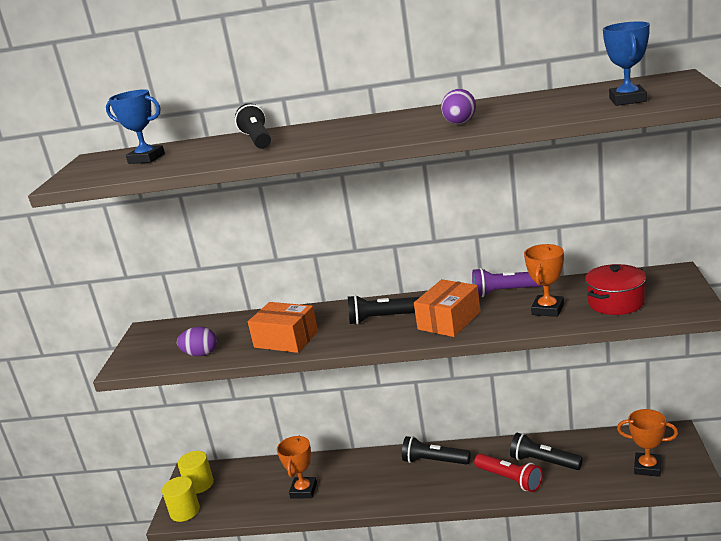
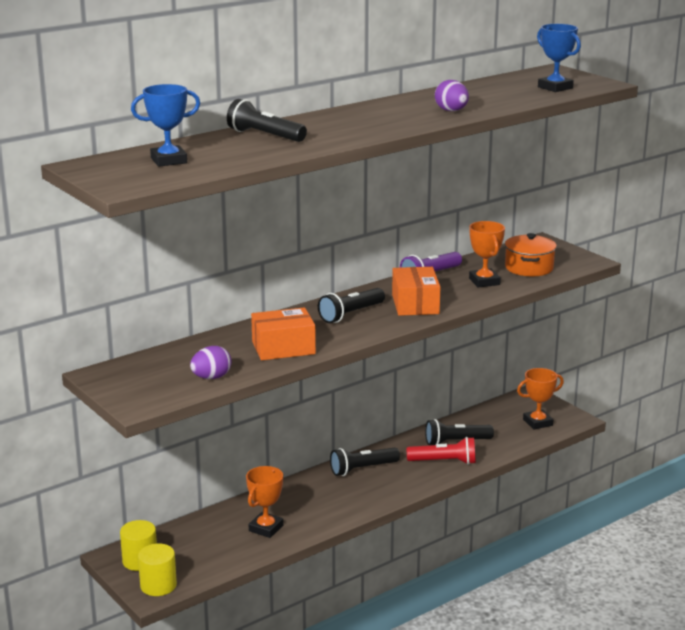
camera: 45 degrees left, 0 degrees up
(303, 490) = (266, 528): orange trophy -> orange trophy turned 60 degrees clockwise
(616, 302) = (529, 268): red pot -> orange pot

